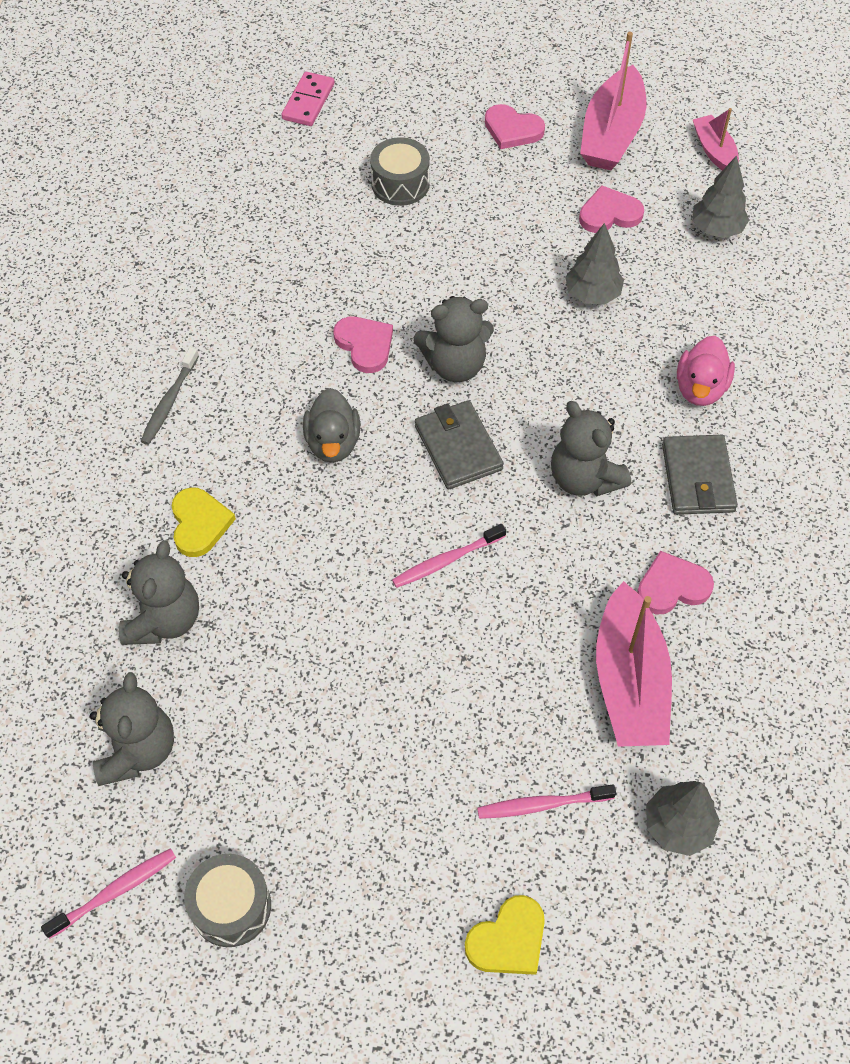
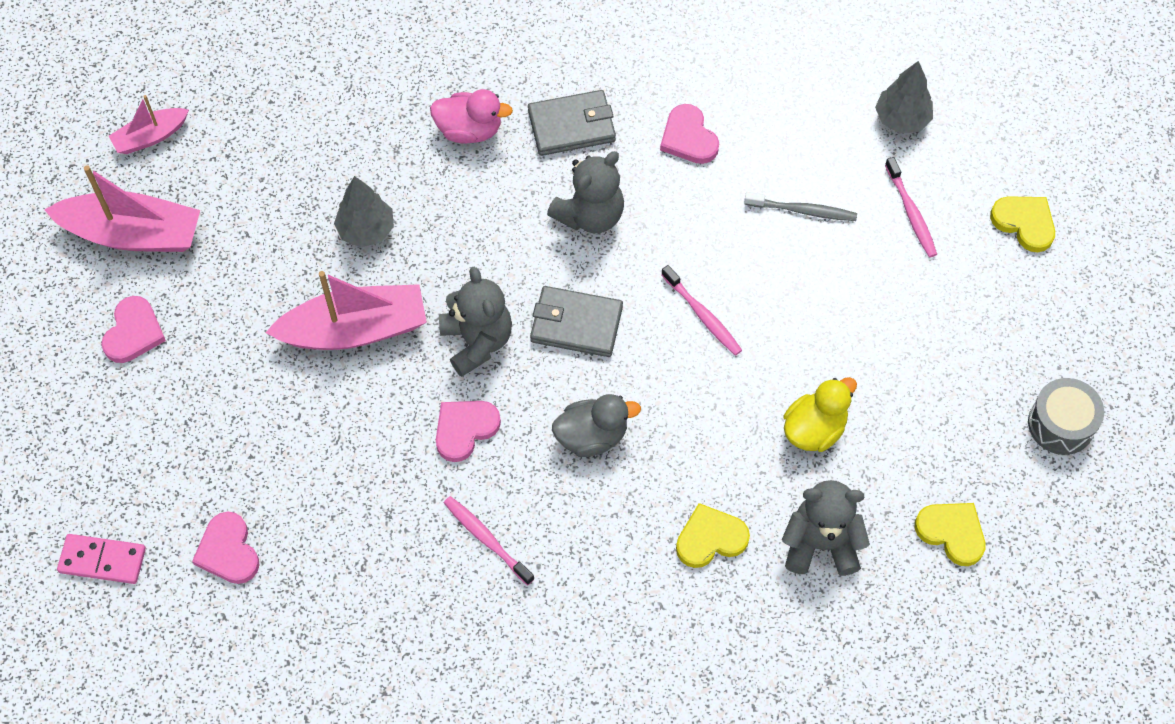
camera: 100 degrees left, 5 degrees up
(115, 892) = (1077, 517): pink toothbrush -> pink toothbrush (486, 539)
(137, 750) = (952, 532): grey teddy bear -> yellow heart
(169, 402) = (571, 605): grey toothbrush -> grey toothbrush (803, 211)
(291, 641) = (814, 429): none -> yellow duck
(400, 184) = (230, 434): grey drum -> none
(458, 447) = (576, 324): grey wallet -> grey wallet turned 45 degrees clockwise
(609, 214) = (253, 225): pink heart -> pink heart (228, 551)
(629, 682) = (787, 162): pink boat -> pink boat (355, 329)
(716, 229) = (263, 128): grey tree -> none

